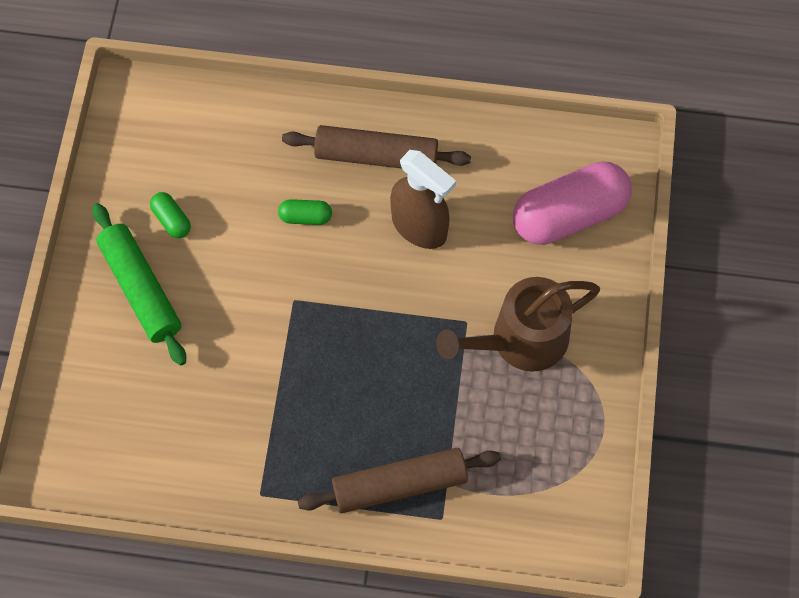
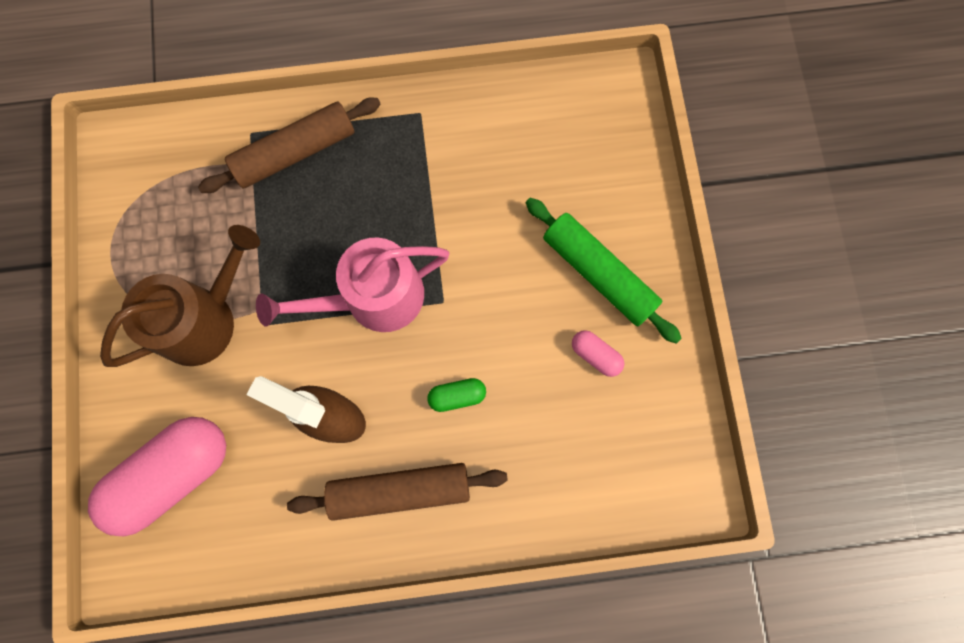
camera: 165 degrees right, 10 degrees up
(172, 220) = (595, 355): green capsule -> pink capsule
(357, 319) = (374, 298): none -> pink watering can

